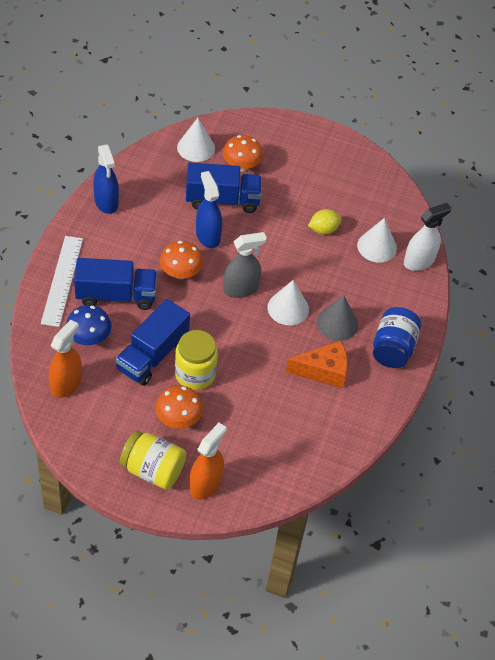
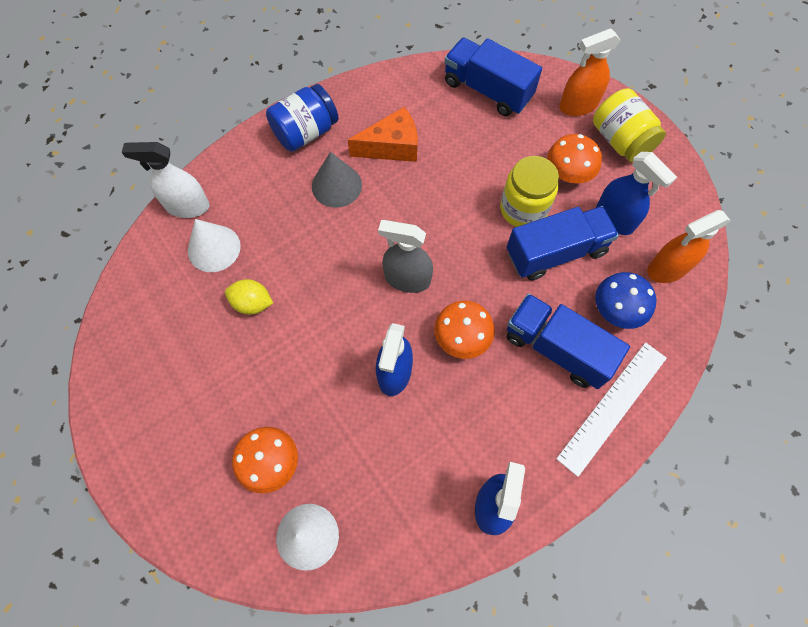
camera: 140 degrees left, 15 degrees up
(123, 401) = (614, 219): none -> blue spray bottle
(222, 200) = (337, 418): blue truck -> blue truck (487, 90)
(288, 308) = (373, 229): white cone -> none
(323, 371) = (392, 146): orange cheese -> orange cheese turned 135 degrees clockwise

